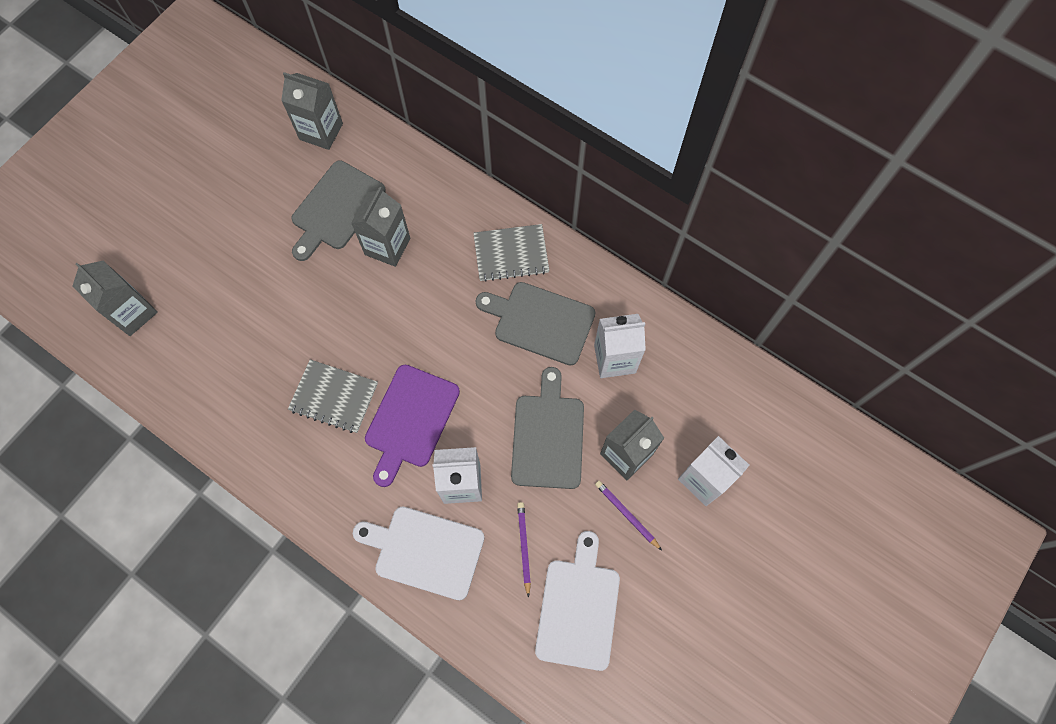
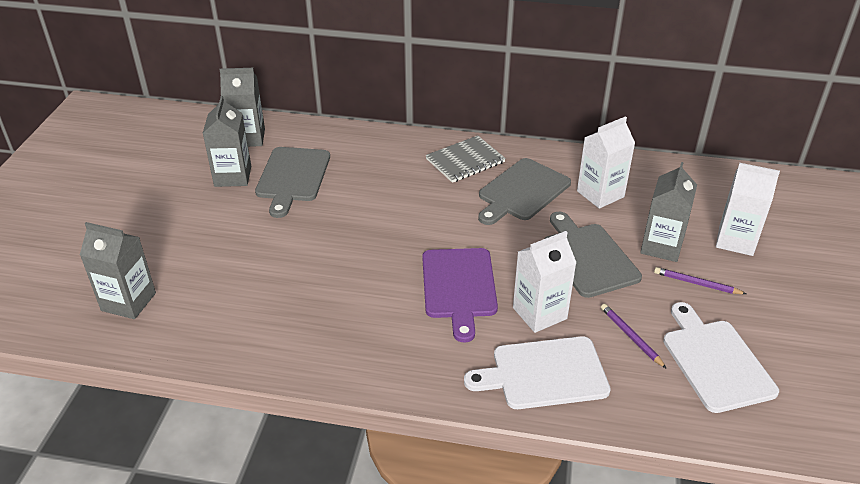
camera: 25 degrees left, 30 degrees down
(334, 397) = (375, 295): grey notebook -> none
(387, 246) = (355, 186): grey carton -> grey carton (233, 176)
(540, 322) = (522, 191): grey cutting board -> grey cutting board turned 45 degrees counterclockwise

